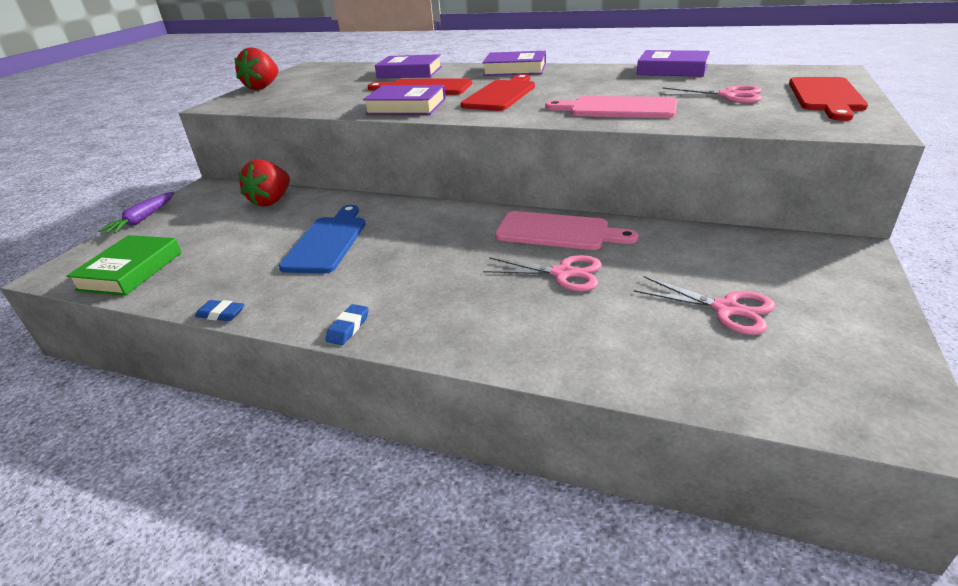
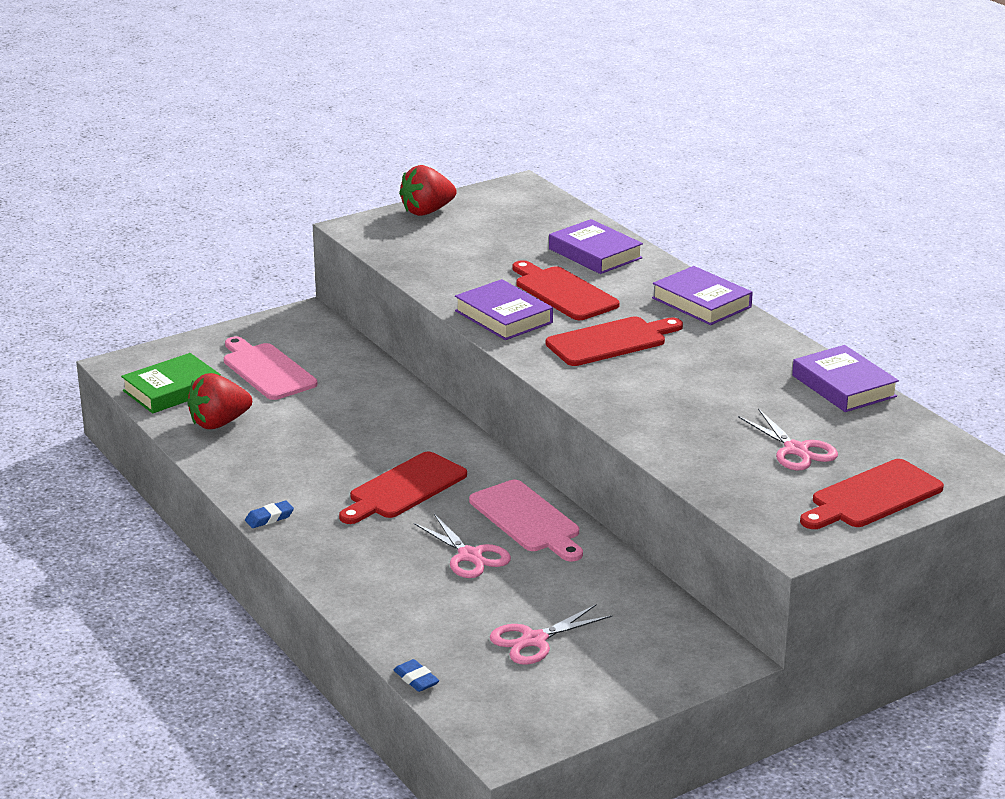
camera: 35 degrees right, 5 degrees down
(143, 219) = (222, 333): purple carrot -> none
(221, 314) = (200, 463): blue eraser -> blue eraser (416, 679)
(271, 201) = (343, 363): red strawberry -> red strawberry (219, 423)
(327, 242) = (337, 435): blue cutting board -> none
(435, 253) = (404, 488): none -> red cutting board
(617, 108) = (666, 415): pink cutting board -> pink cutting board (267, 370)
(726, 309) = (534, 640): pink scissors -> pink scissors turned 75 degrees clockwise

